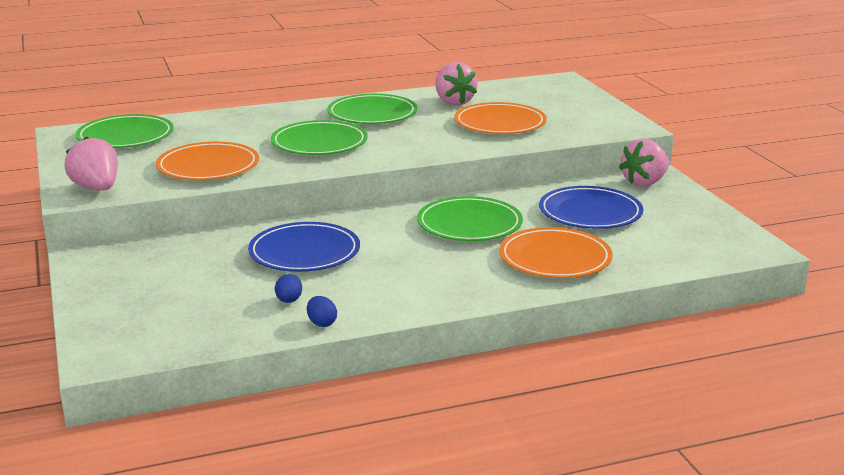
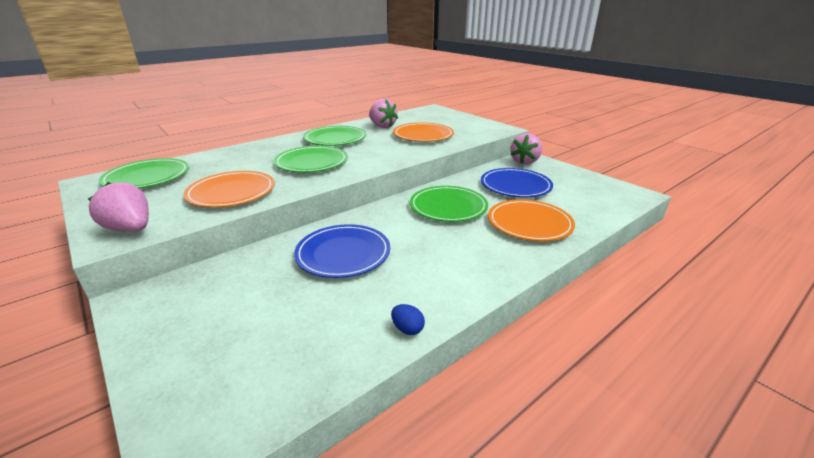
camera: 20 degrees left, 5 degrees up
(289, 301) = (361, 309): blue egg -> none

